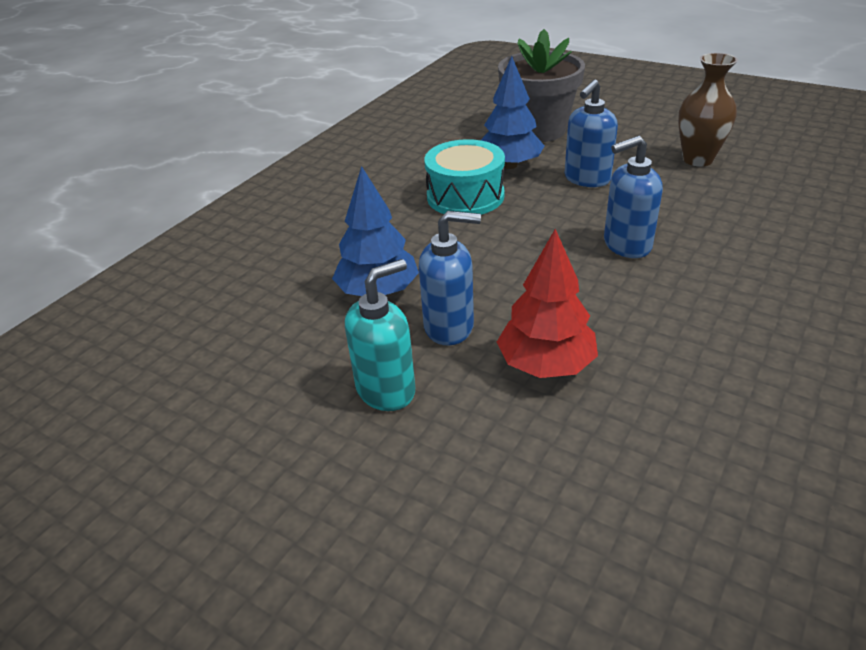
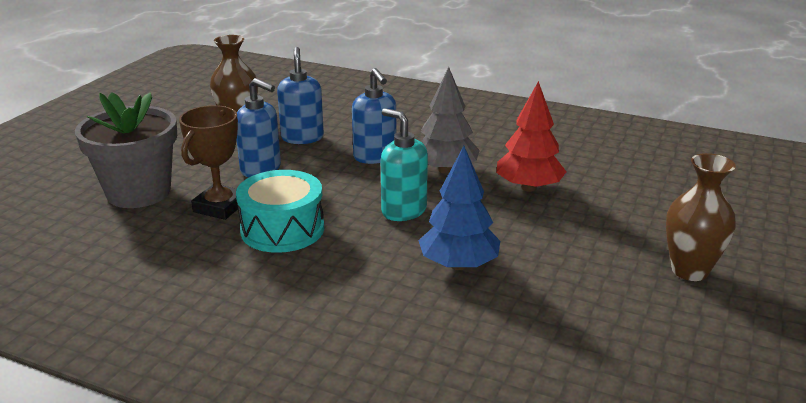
camera: 100 degrees left, 10 degrees down
(305, 484) = (689, 270): none -> brown vase
(386, 390) = (583, 247): turquoise soap dispenser -> turquoise soap dispenser (403, 211)
(449, 327) = (499, 226): blue soap dispenser -> blue soap dispenser (302, 138)
(510, 165) = (220, 207): blue tree -> brown trophy
(595, 296) = (445, 170): none -> grey tree

